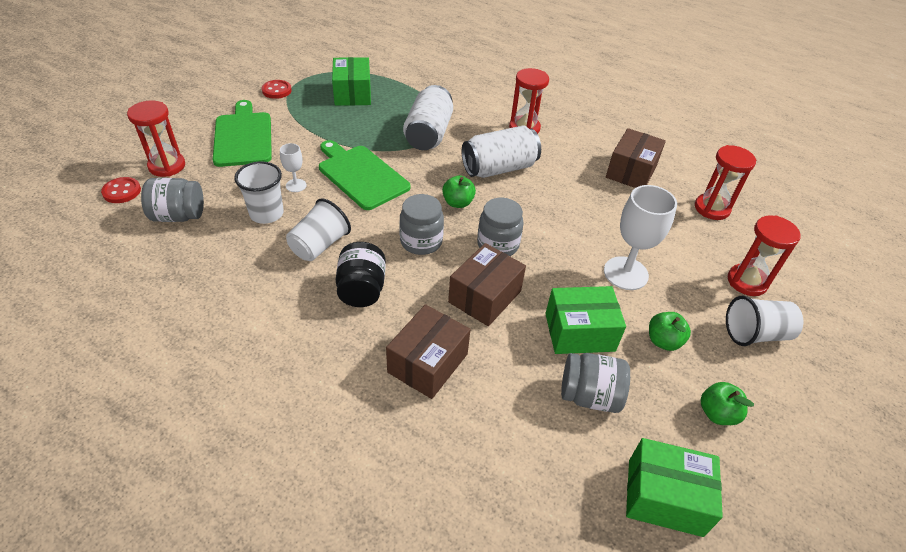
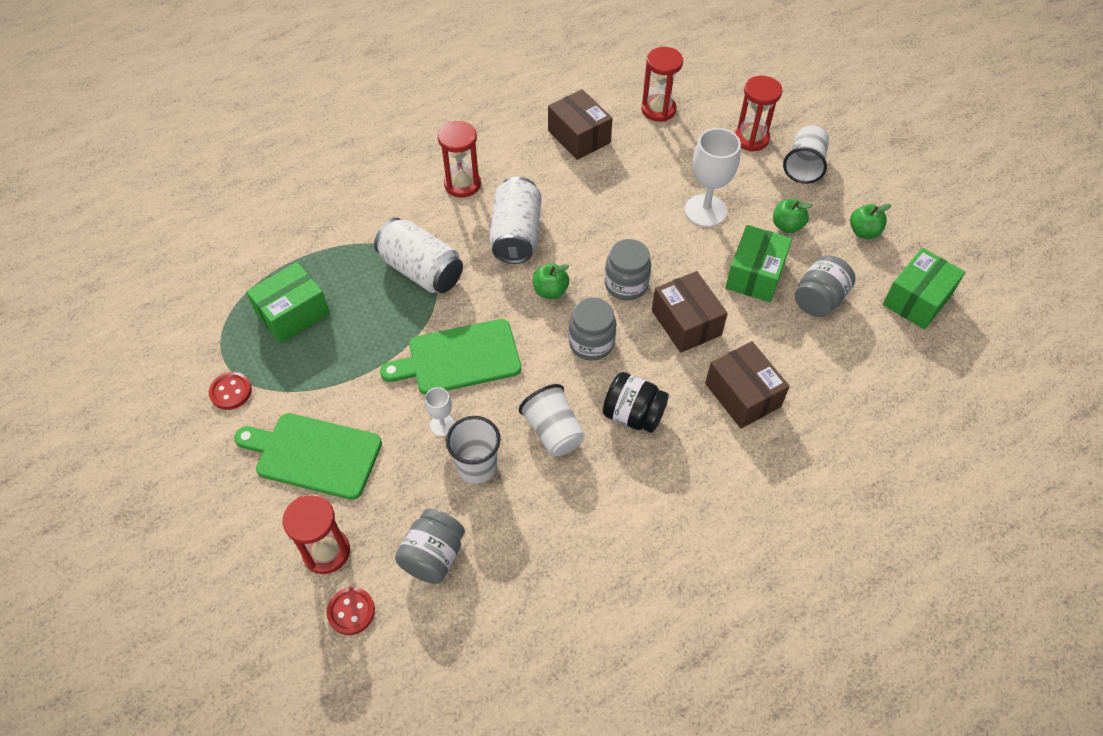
camera: 60 degrees left, 10 degrees up
(352, 93) = (293, 313): green box -> green box turned 60 degrees counterclockwise

